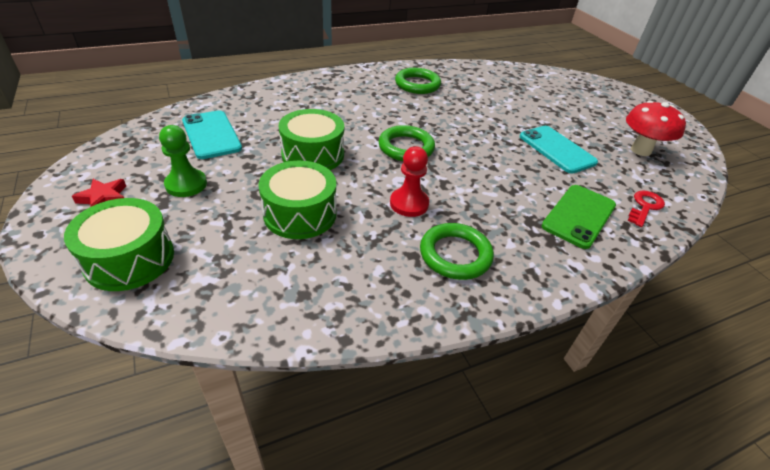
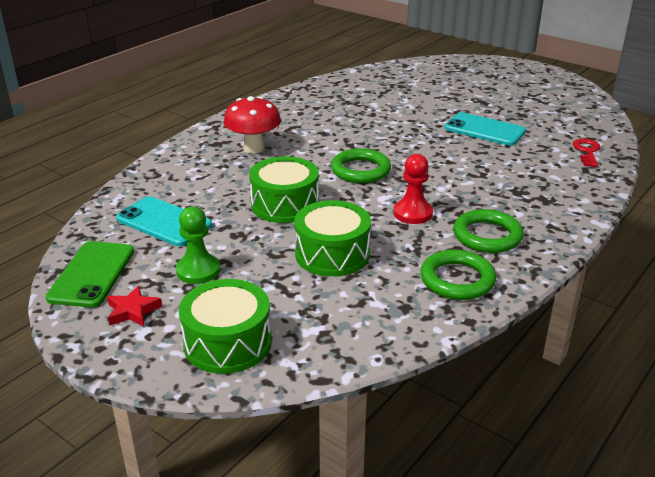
camera: 25 degrees left, 10 degrees down
(417, 84) = (308, 111): green ring -> green ring (457, 279)
(579, 216) = (548, 175): green phone -> green phone (92, 274)
(640, 150) = (547, 109): red mushroom -> red mushroom (253, 148)

